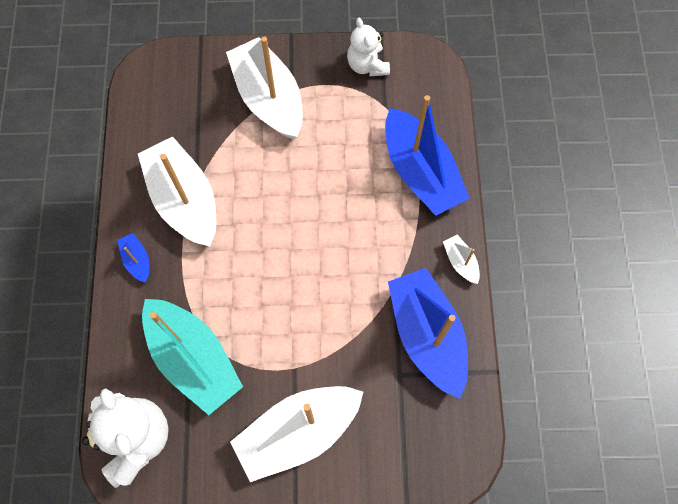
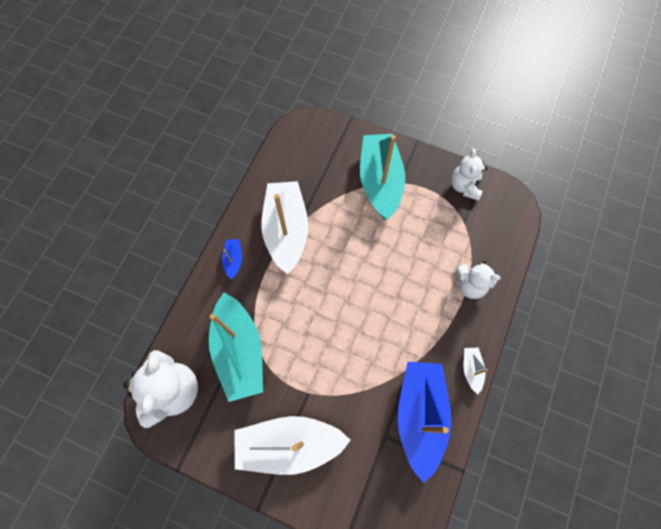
camera: 25 degrees right, 0 degrees up
(269, 98) = (380, 181): white boat -> turquoise boat
(420, 172) = (470, 285): blue boat -> white teddy bear

